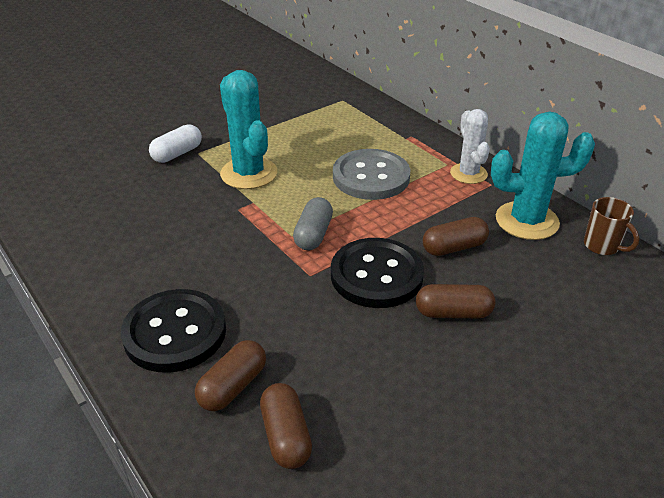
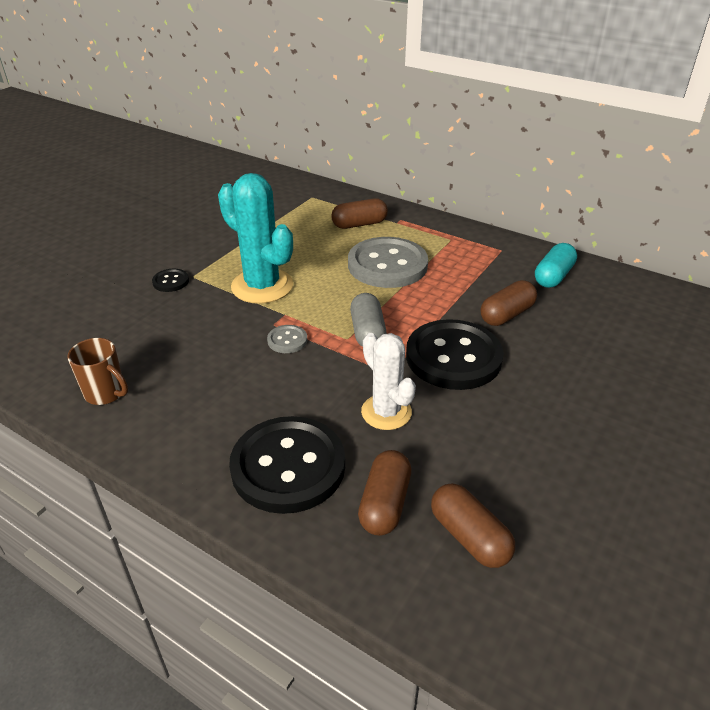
camera: 20 degrees left, 0 degrees up
(177, 154) = (171, 281): white capsule -> black button
(240, 226) = (287, 340): none -> grey button
(453, 313) = (545, 375): brown capsule -> brown capsule (359, 224)
(468, 174) = (475, 244): white cactus -> white cactus (386, 412)
(526, 221) = (553, 276): turquoise cactus -> turquoise capsule
(602, 246) = (629, 285): brown mug -> brown mug (106, 393)

